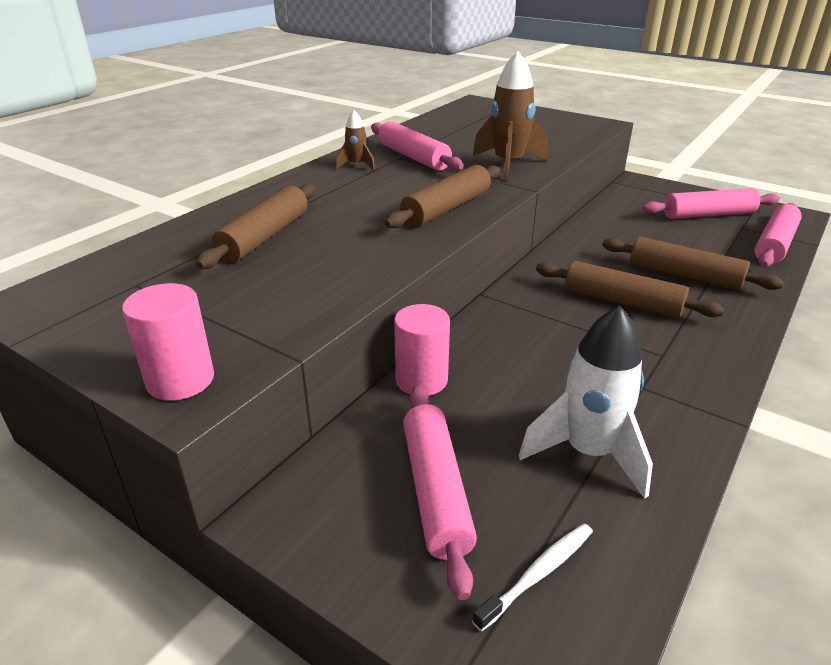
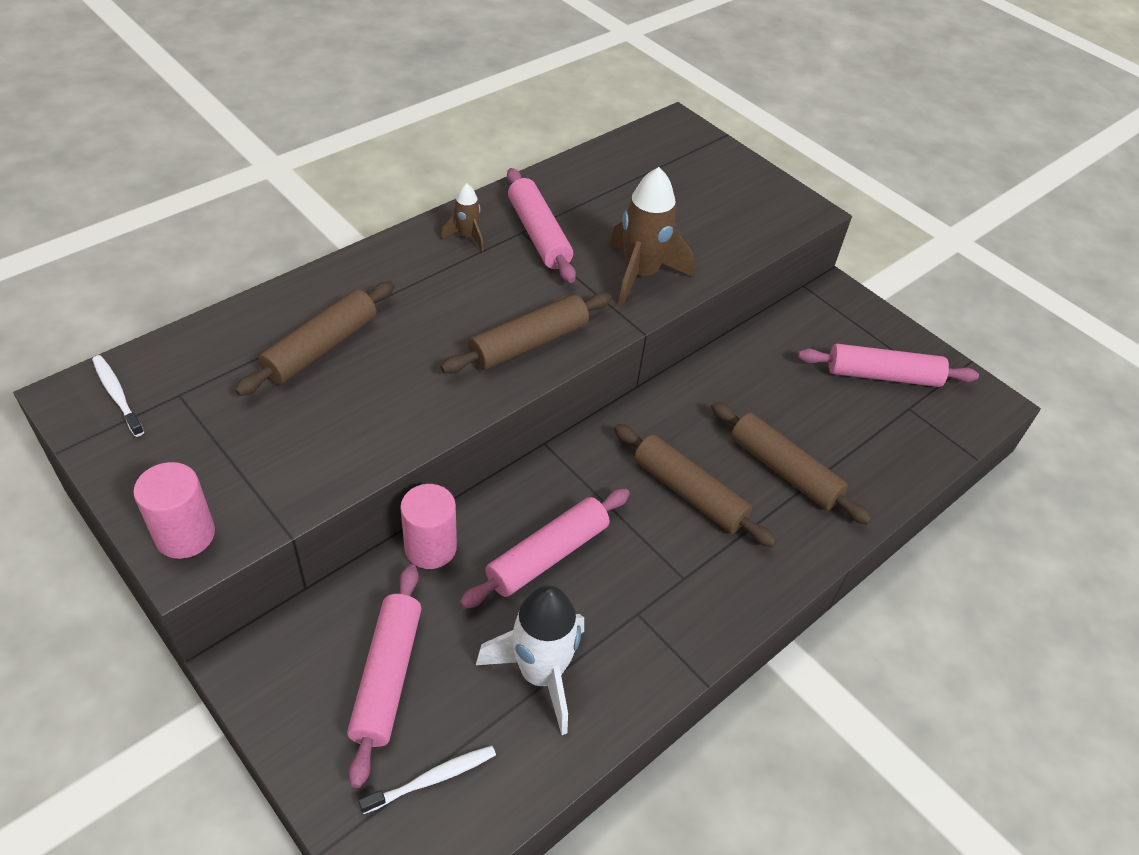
camera: 10 degrees right, 15 degrees up
(70, 295) = (117, 395): none -> white toothbrush
(774, 245) = (925, 447): pink rolling pin -> pink rolling pin (547, 556)

